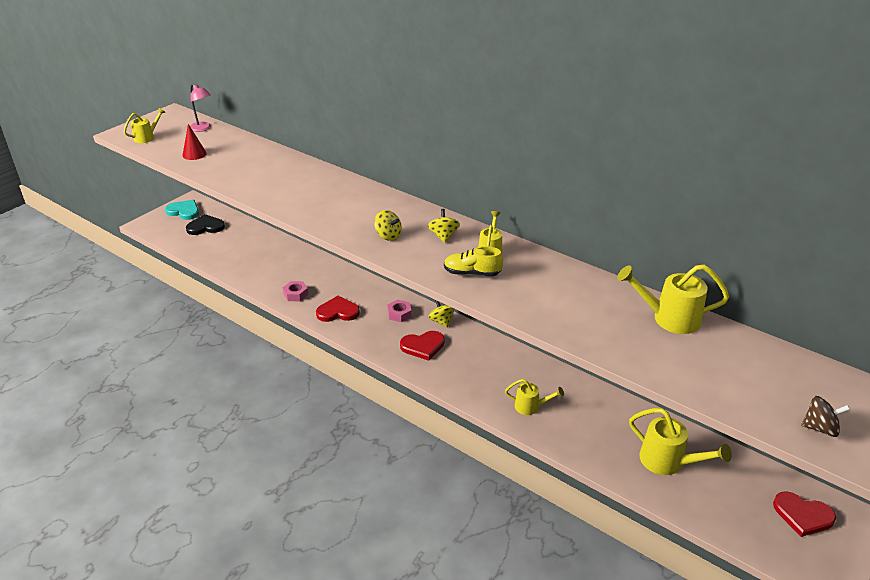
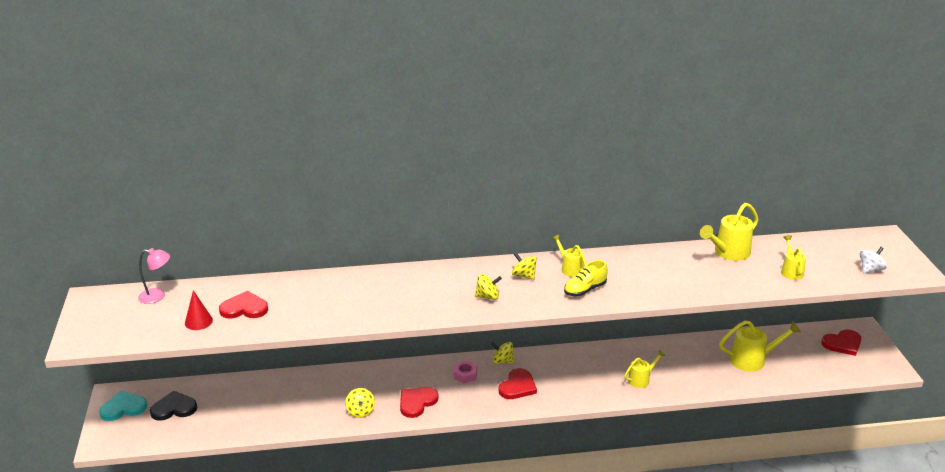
camera: 45 degrees left, 5 degrees down
(147, 137) = (114, 332): yellow watering can -> yellow watering can (791, 271)
(205, 227) = (174, 408): black heart -> black heart turned 45 degrees clockwise
(230, 159) = (244, 308): none -> red heart
(296, 294) = (360, 411): pink nut -> yellow spinning top
(820, 428) = (870, 269): brown spinning top -> white spinning top

